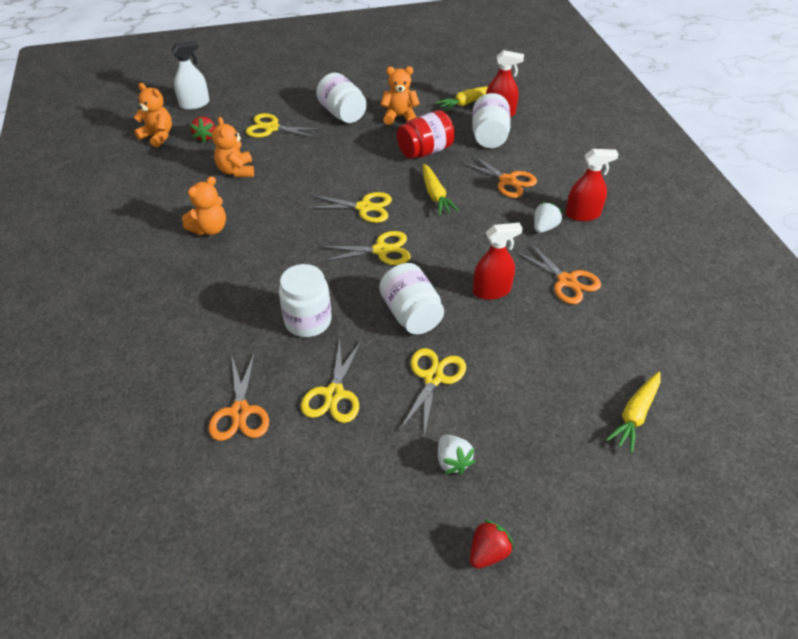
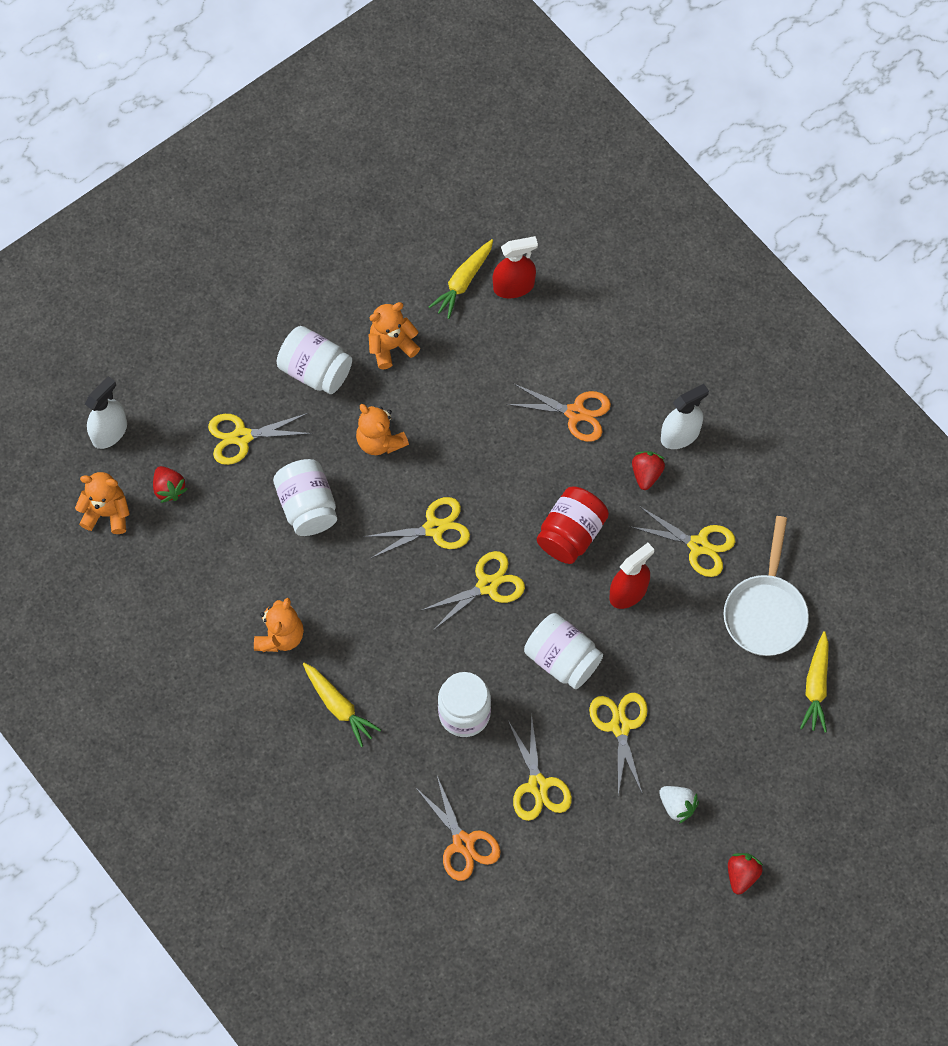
camera: 25 degrees left, 20 degrees up
(236, 171) = (248, 532): orange teddy bear -> orange teddy bear (380, 441)
(425, 151) = (455, 400): red jar -> red jar (571, 534)
(435, 195) = (504, 473): yellow carrot -> yellow carrot (339, 706)
(489, 136) = (520, 339): white jar -> white jar (307, 506)
(544, 227) = (646, 474): white strawberry -> red strawberry
(567, 281) = (698, 545): orange scissors -> yellow scissors
(582, 214) = (680, 435): red spray bottle -> white spray bottle
(607, 343) = (765, 612): none -> white pan

